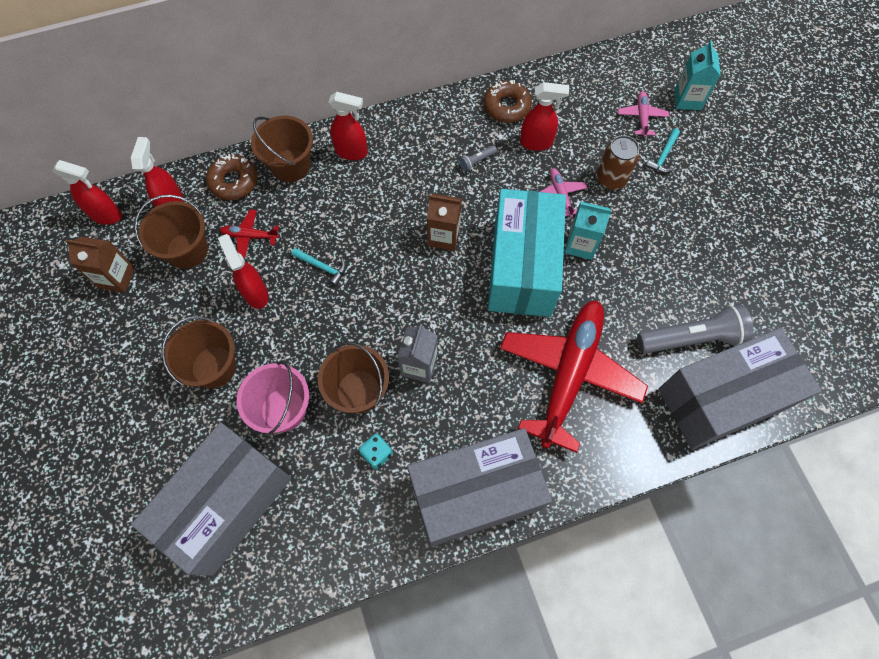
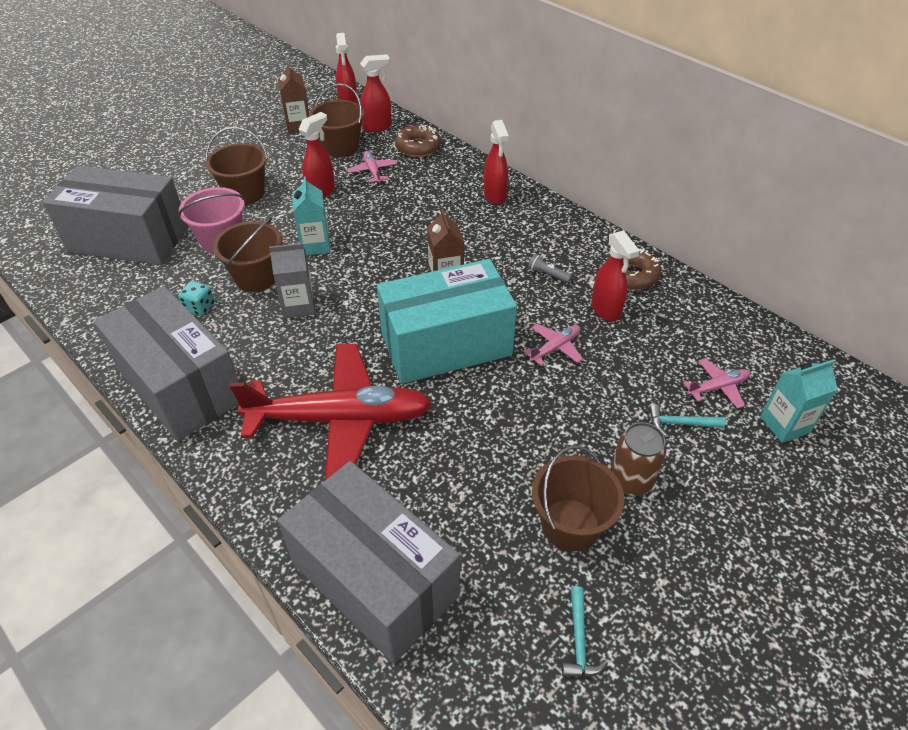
camera: 65 degrees right, 20 degrees down
(250, 236) = (373, 171): red plane -> pink plane
(290, 165) = (455, 169): brown bucket -> brown bucket (570, 524)
(322, 267) = (367, 217): turquoise hammer -> turquoise hammer (579, 640)
(580, 245) = (504, 383): turquoise carton -> turquoise carton (315, 245)
(611, 179) = (608, 384): brown can -> brown can (630, 481)
(691, 338) = (442, 523): grey flashlight -> none

